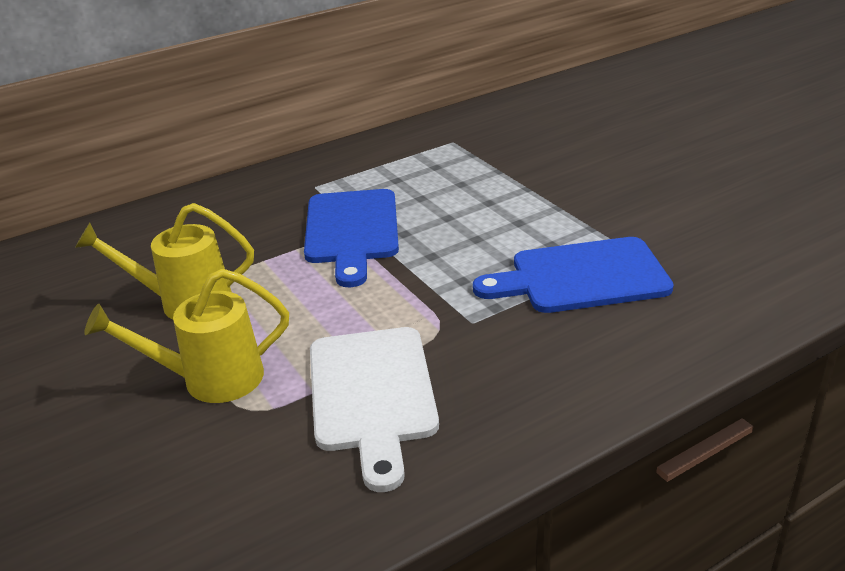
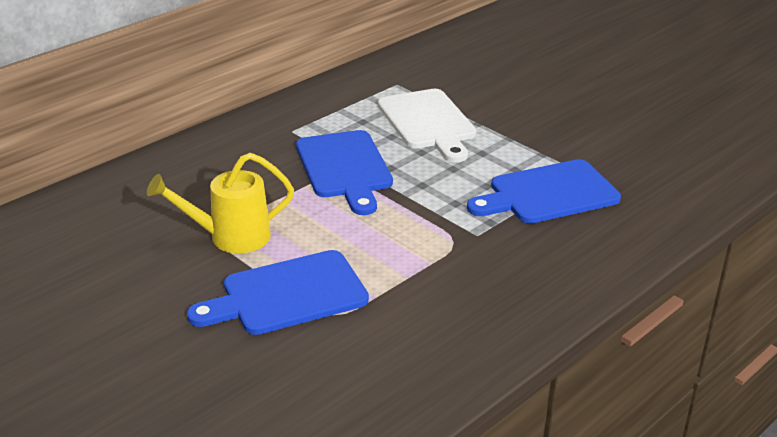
camera: 15 degrees left, 0 degrees up
(211, 379) = (287, 295): yellow watering can -> blue cutting board
(372, 394) = (423, 294): white cutting board -> white cutting board (428, 122)

